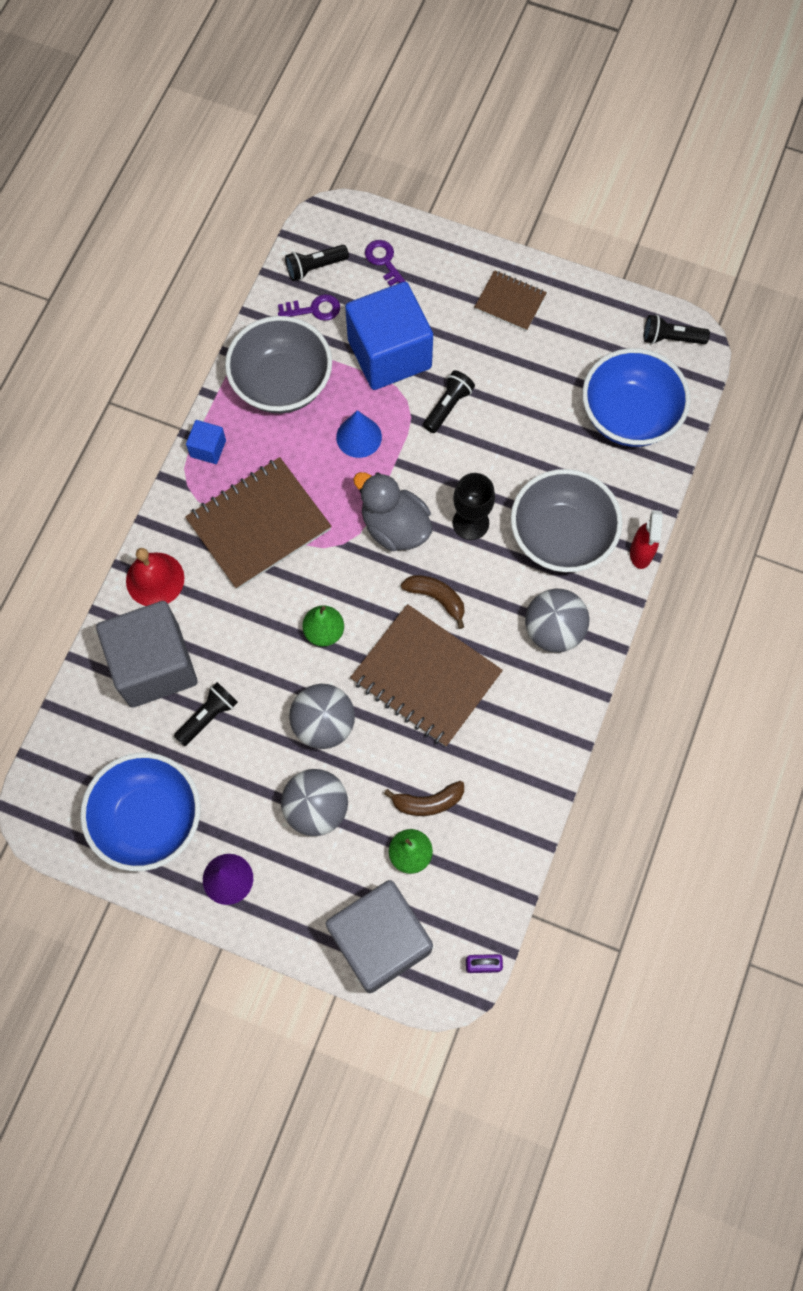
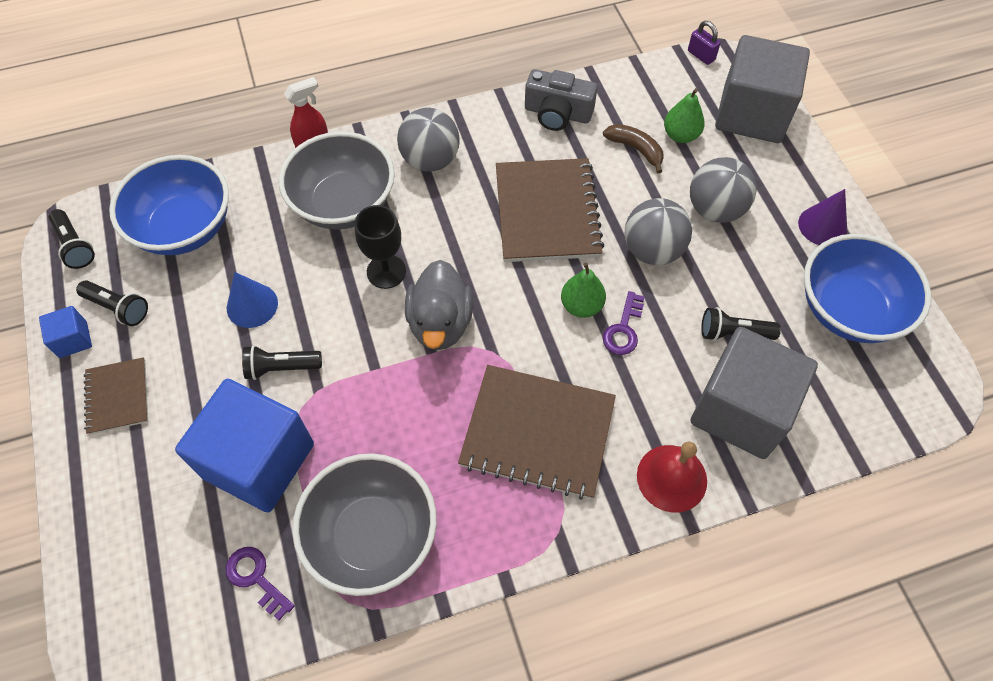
camera: 130 degrees left, 10 degrees down
(208, 448) = (503, 547): blue cube -> blue cube (73, 340)
(315, 267) = (198, 622): black flashlight -> black flashlight (118, 308)
(359, 437) = (375, 418): blue cone -> blue cone (252, 305)
(384, 262) = (142, 553): purple key -> purple key (623, 329)
(436, 598) = (476, 249): brown banana -> none
(520, 772) = (557, 113): none -> grey camera

